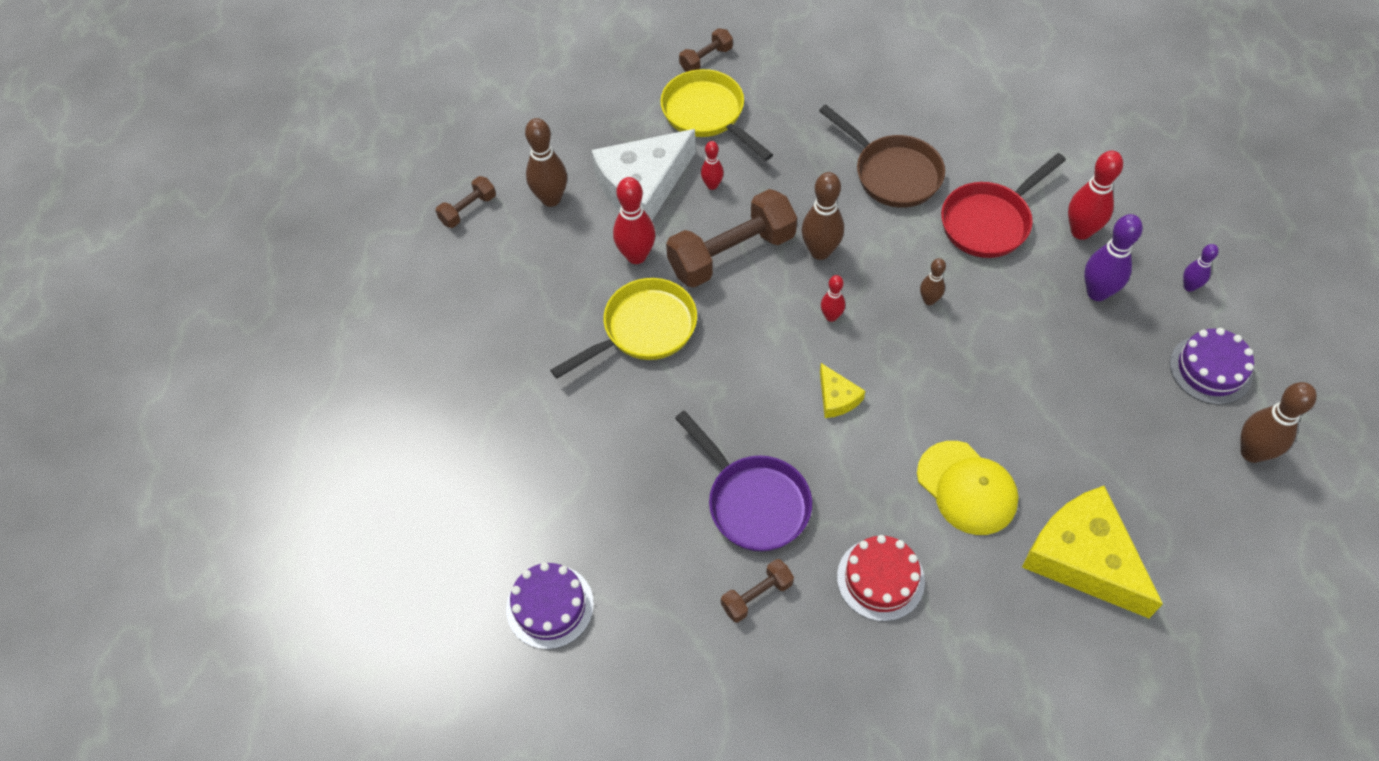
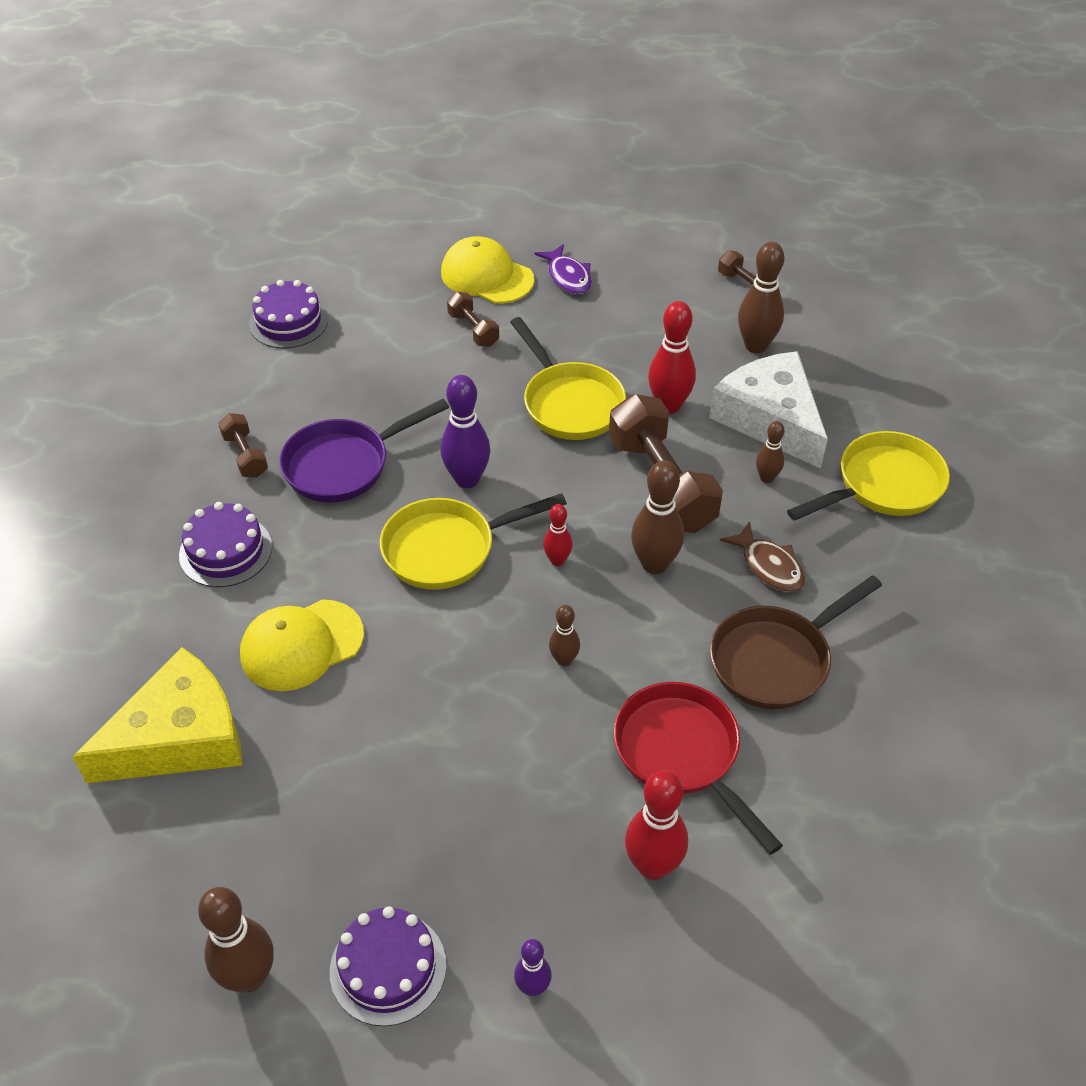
camera: 95 degrees right, 10 degrees down
(460, 352) = (568, 277): none -> purple fish
(461, 425) = (486, 276): none -> yellow cap
(706, 59) = (982, 494): brown dumbbell -> brown dumbbell (473, 330)
(712, 185) = (766, 478): red bowling pin -> brown bowling pin
(805, 180) = (769, 566): none -> brown fish
(837, 398) = (447, 549): yellow cheese -> yellow pan
(880, 579) = (225, 551): red cake -> purple cake
(1097, 292) = (543, 857): purple bowling pin -> purple bowling pin (467, 479)

